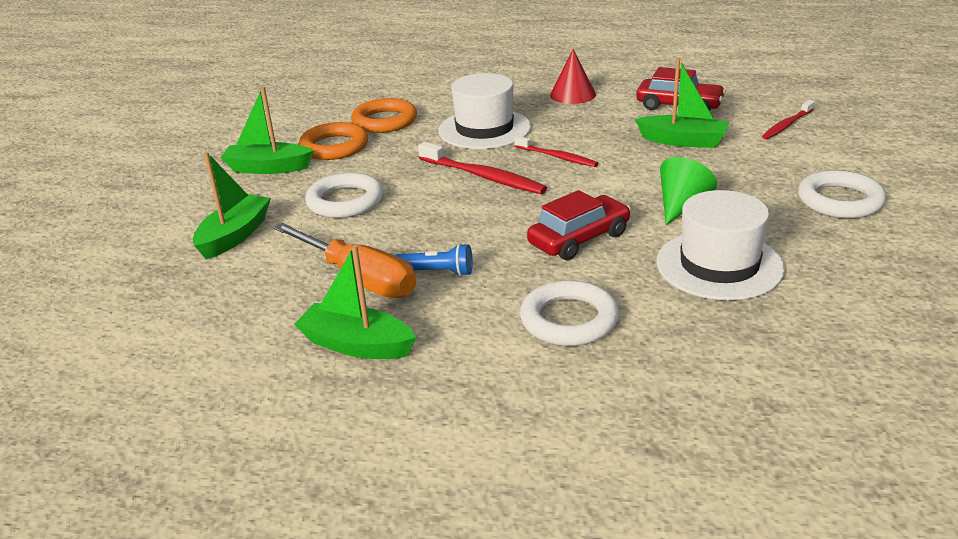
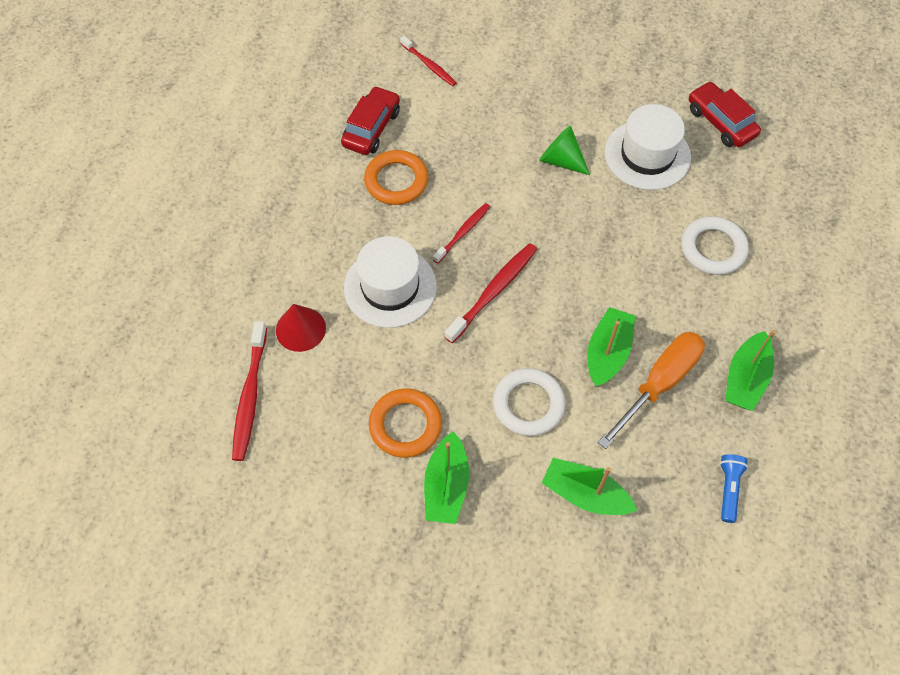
camera: 90 degrees left, 30 degrees up
(373, 89) = (250, 396): none -> red toothbrush
(384, 121) = (348, 379): orange ring -> orange ring (396, 181)
(437, 272) = (651, 328): blue flashlight -> blue flashlight (729, 489)
(573, 94) = (321, 206): red cone -> red cone (300, 329)
(579, 239) = (607, 231): red car -> red car (720, 122)
(683, 141) = (447, 139): green boat -> green boat (607, 353)
(840, 201) = (563, 69): white ring -> none

